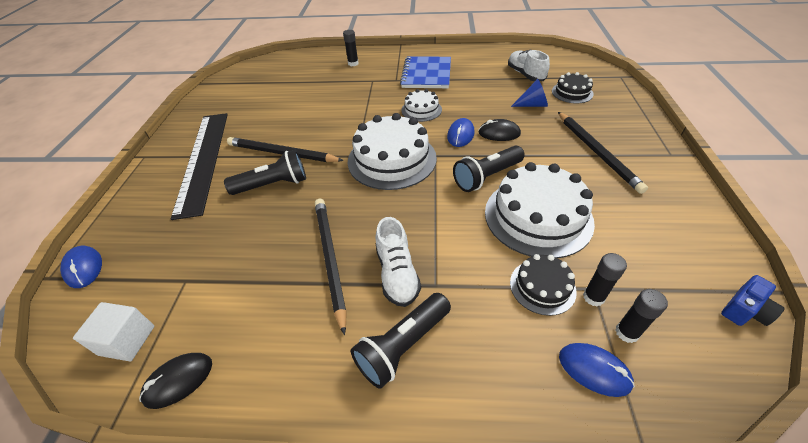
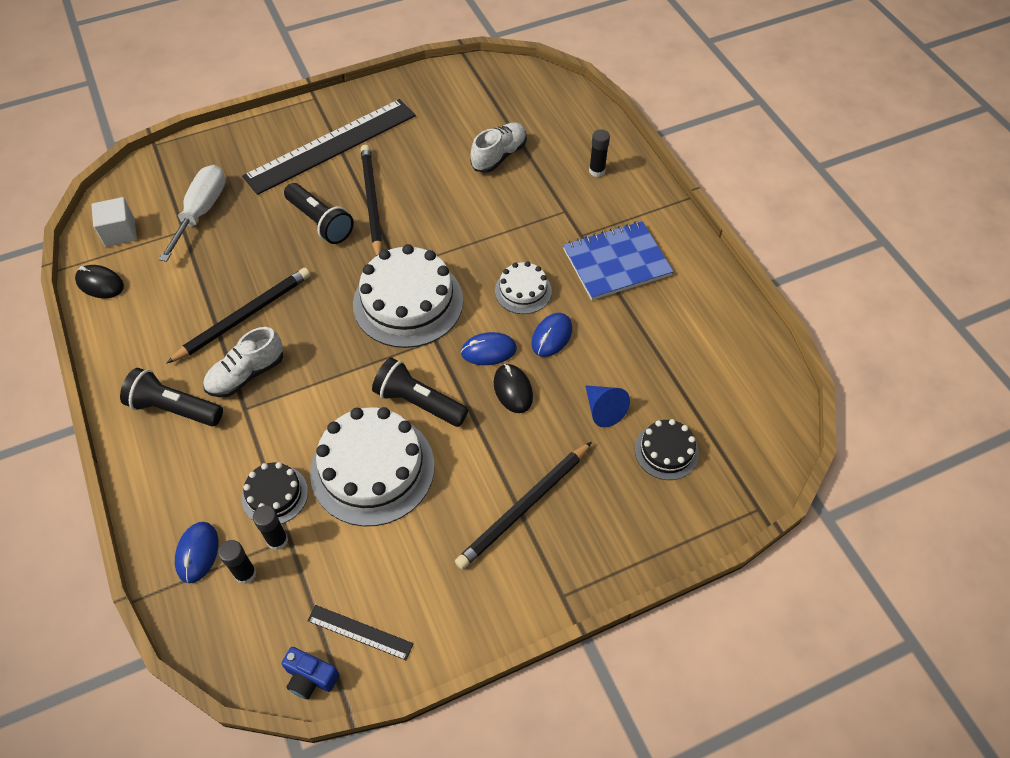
camera: 60 degrees right, 10 degrees up
(84, 268) = (170, 158): blue mouse -> blue mouse (552, 336)
(178, 260) = (201, 211): none -> white screwdriver
(525, 74) = (687, 380): white shoe -> white shoe (499, 156)
(697, 264) = (360, 632): none -> black ruler

